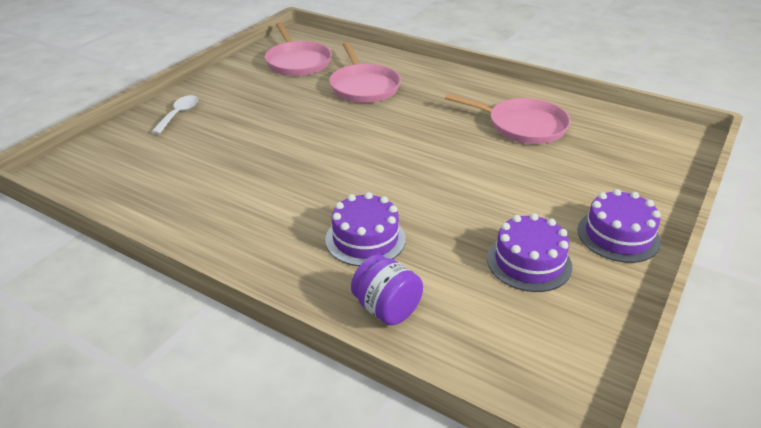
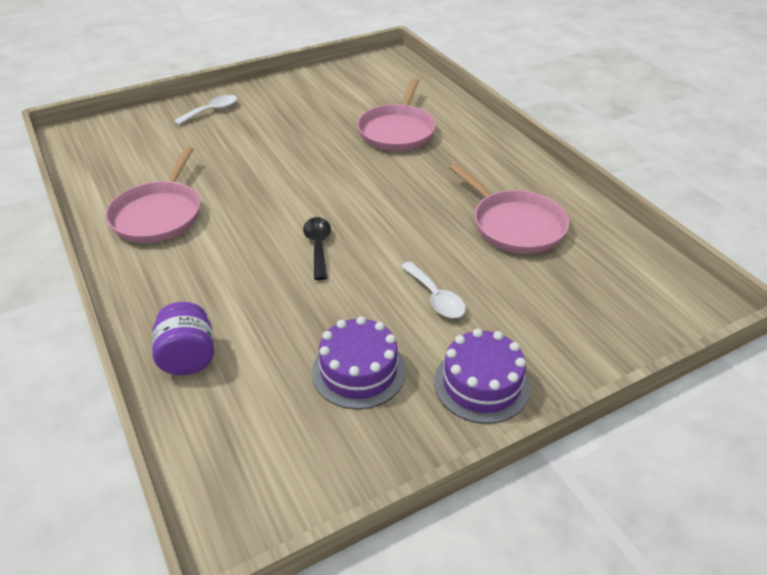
camera: 30 degrees right, 5 degrees up
(297, 62) = (362, 87): pink pan -> pink pan (159, 215)
(365, 239) = (239, 285): purple cake -> none
(397, 188) = (318, 246): none -> black spoon
(525, 192) = (436, 298): none -> white spoon

